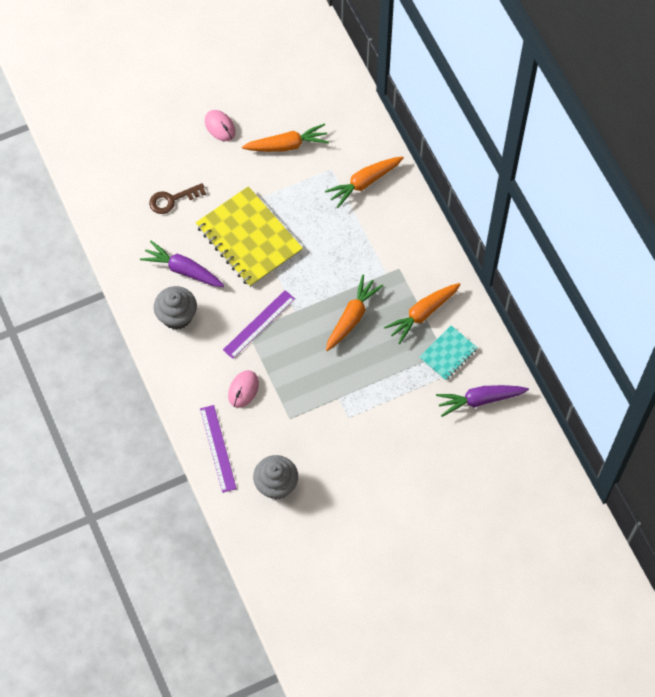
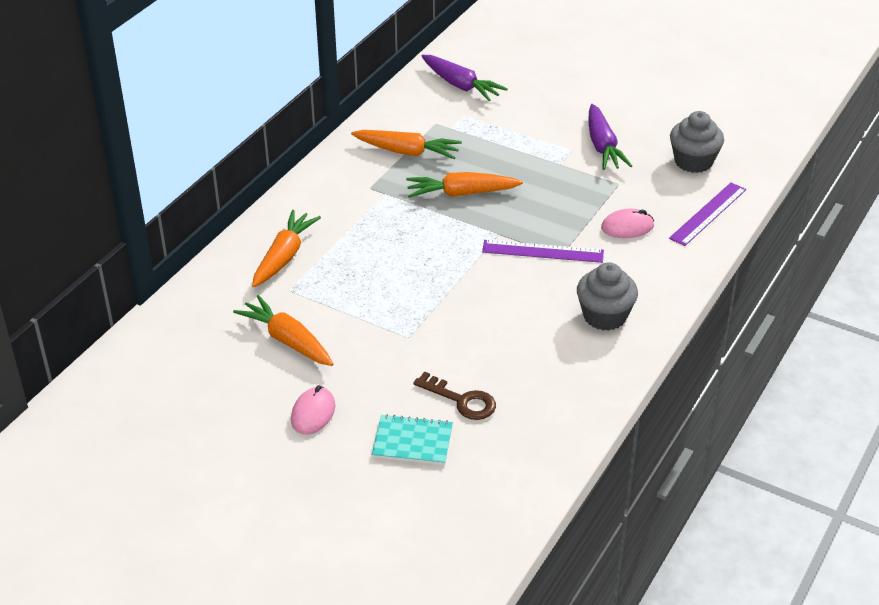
camera: 125 degrees left, 25 degrees down
(183, 270) = (543, 341): purple carrot -> purple carrot (602, 146)
(249, 238) = (447, 309): yellow notebook -> none
(364, 183) = (284, 257): orange carrot -> orange carrot turned 90 degrees counterclockwise
(448, 353) = (433, 120): turquoise notebook -> turquoise notebook (412, 441)

